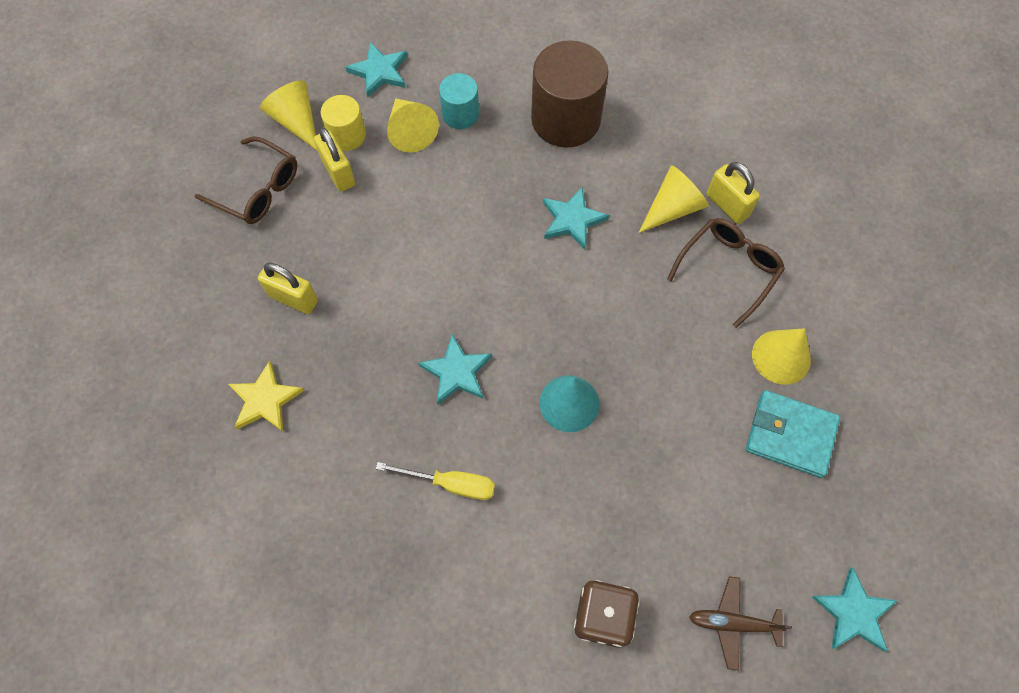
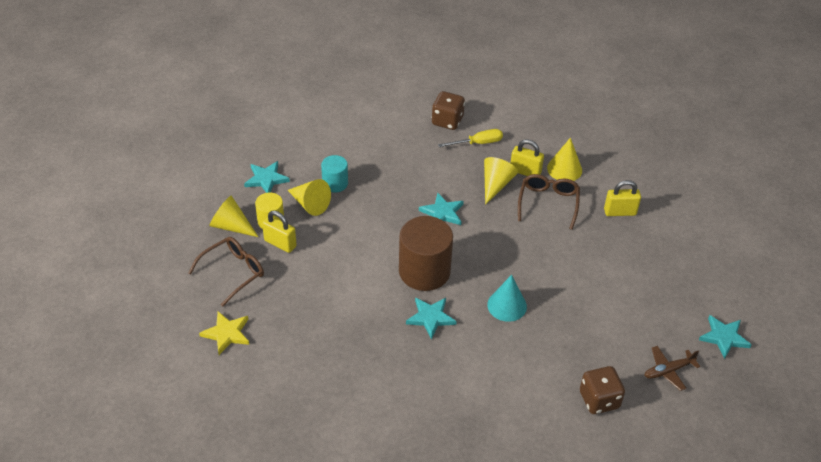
camera: 30 degrees left, 20 degrees down
(257, 189) = (232, 273): brown glasses -> brown glasses turned 45 degrees counterclockwise
(265, 400) = (323, 382): yellow star -> yellow star (227, 334)
(293, 298) = (301, 322): yellow padlock -> yellow padlock (620, 212)
(451, 484) = (468, 375): yellow screwdriver -> yellow screwdriver (478, 143)
(565, 119) = (401, 162): brown cylinder -> brown cylinder (424, 271)
(667, 80) = (447, 121): none -> brown dice
(781, 357) = (605, 234): yellow cone -> yellow cone (564, 169)
(790, 435) = (636, 269): turquoise wallet -> none

